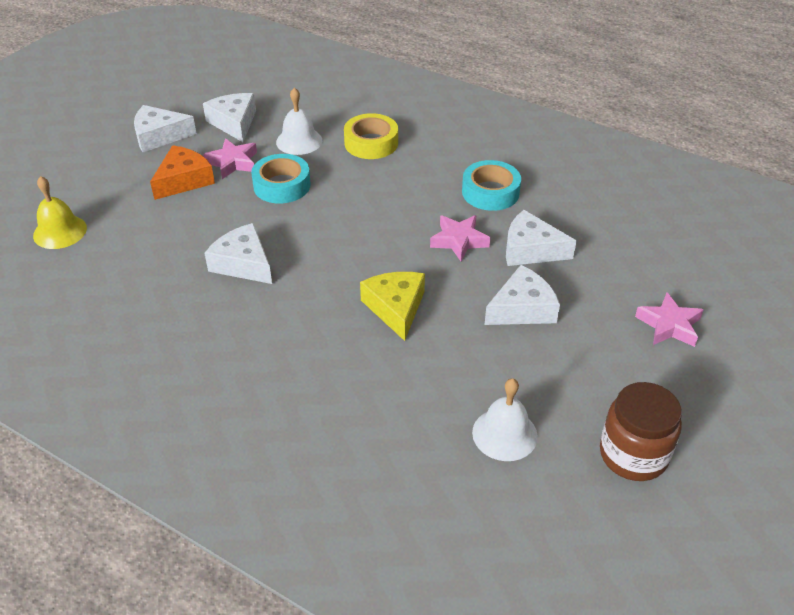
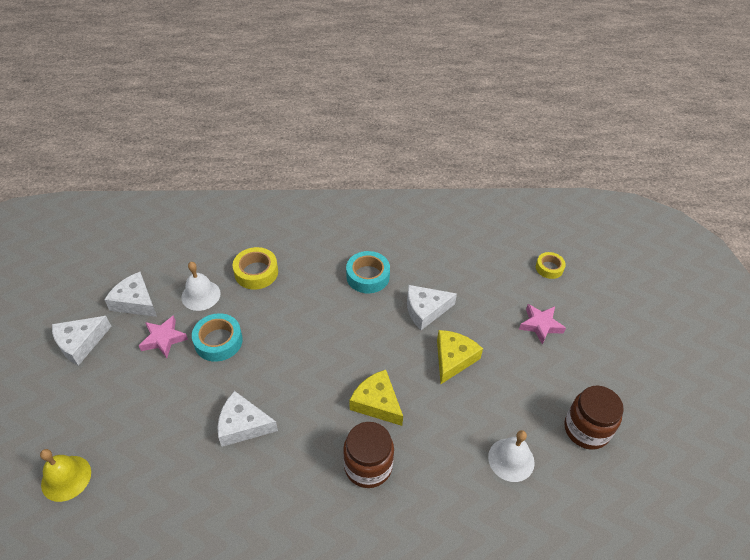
camera: 35 degrees left, 5 degrees up
(184, 180) = (136, 375): orange cheese -> none
(335, 357) = (368, 466): none -> brown jar
(459, 241) = (377, 326): pink star -> none
(522, 308) = (453, 359): white cheese -> yellow cheese
(738, 274) = (549, 268): none -> yellow tape

